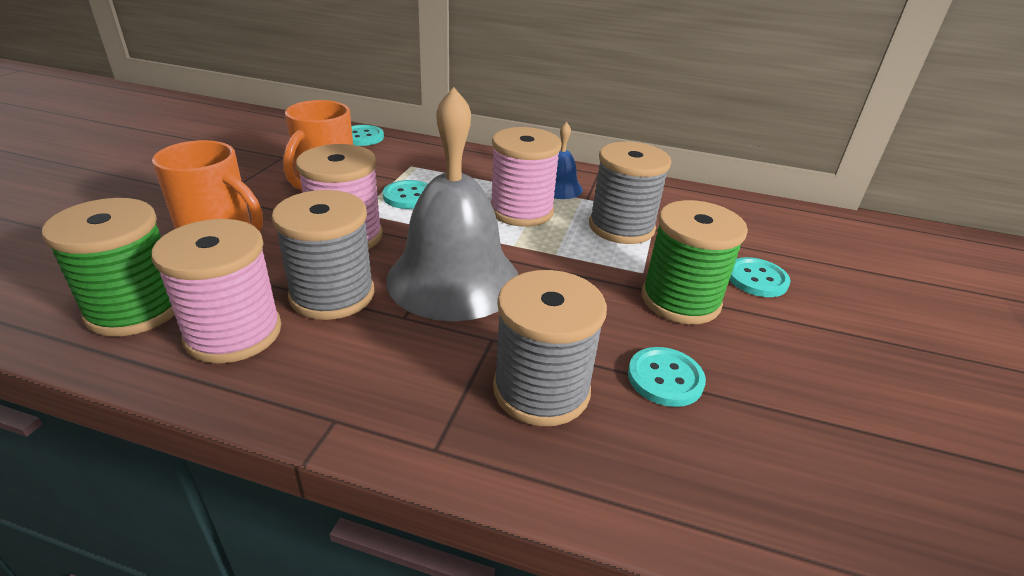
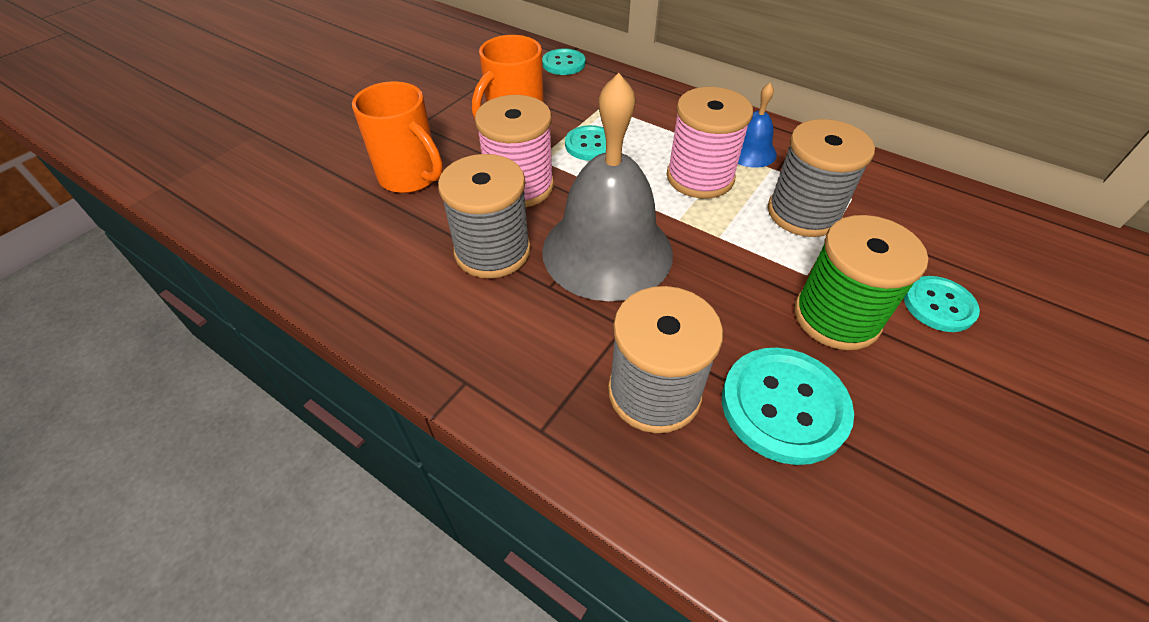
camera: 20 degrees right, 15 degrees up
(135, 309) = (333, 239): green spool -> none
(233, 333) = (403, 278): pink spool -> none
(665, 378) = (783, 406): turquoise button -> turquoise button, size x1.62

